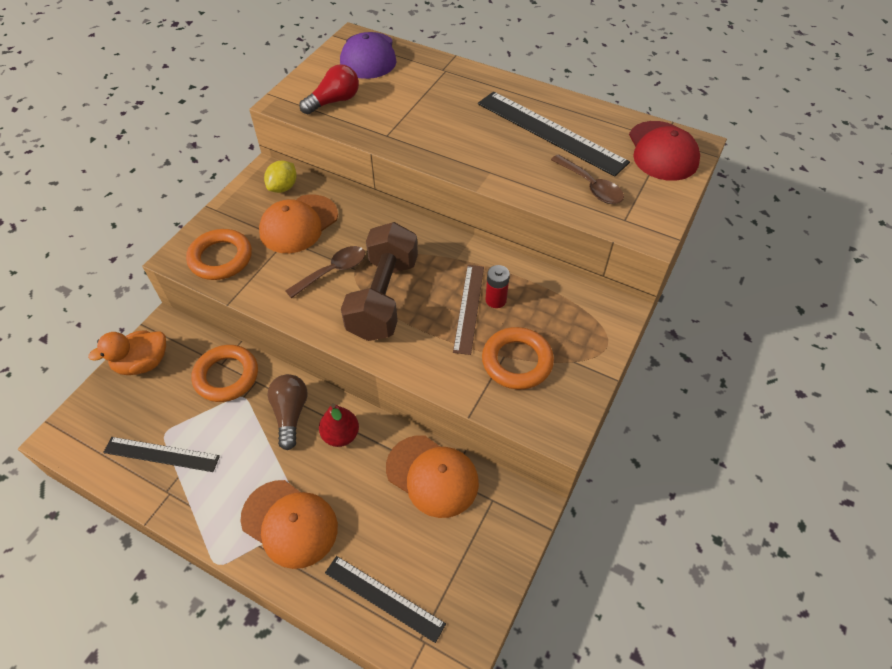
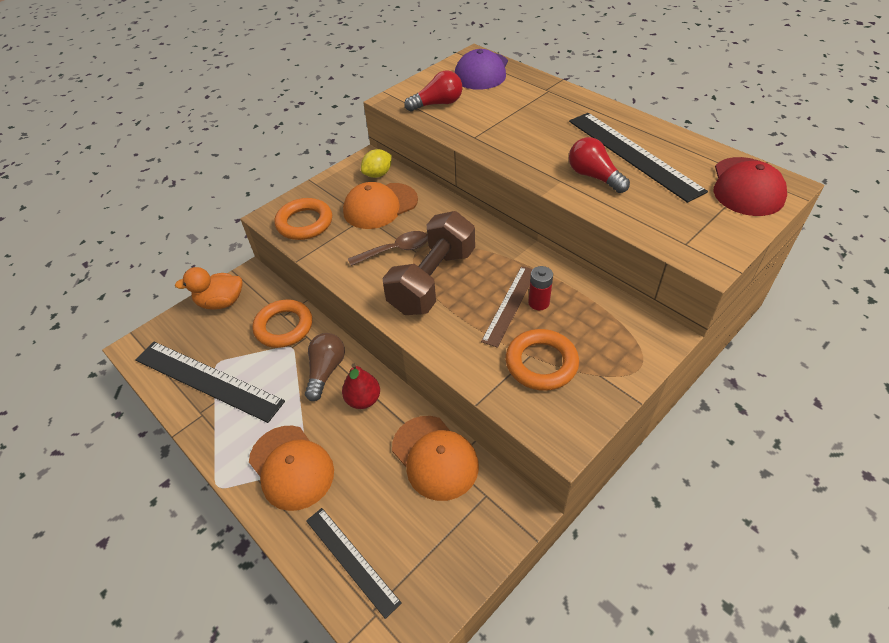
camera: 20 degrees right, 5 degrees down
(161, 454) = (208, 380): black ruler -> black ruler, size x1.65
(520, 162) = (594, 176): none -> red light bulb
(590, 186) = (659, 208): brown spoon -> none

